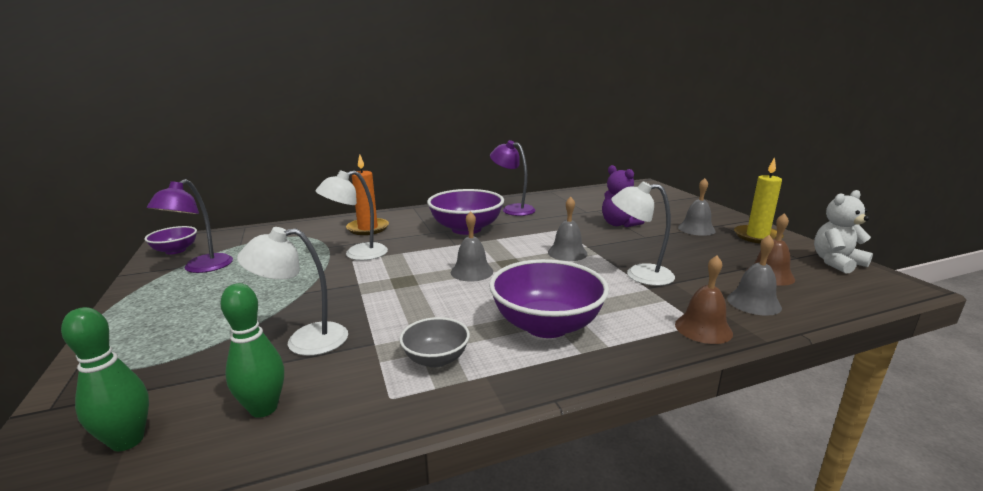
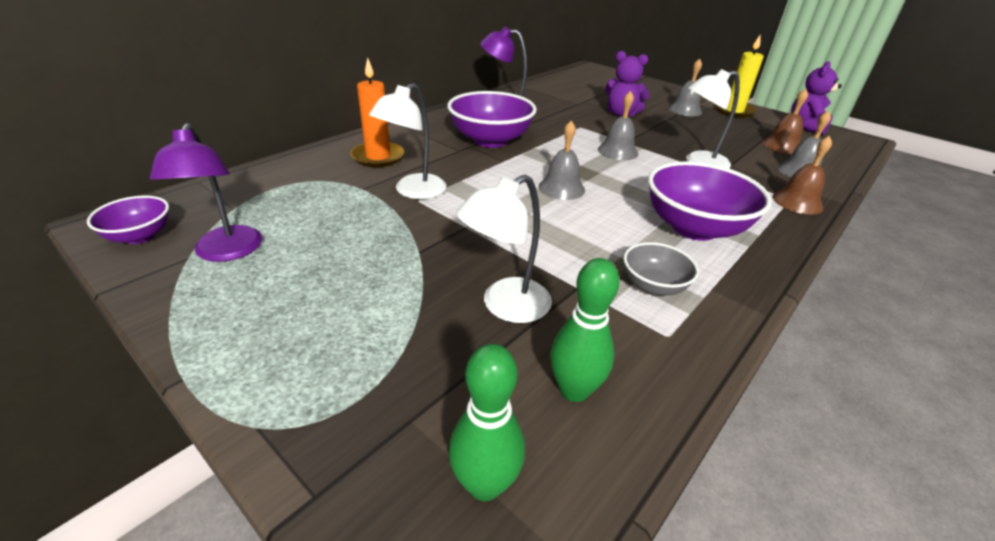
camera: 30 degrees left, 15 degrees up
(836, 263) = (806, 127): white teddy bear -> purple teddy bear

